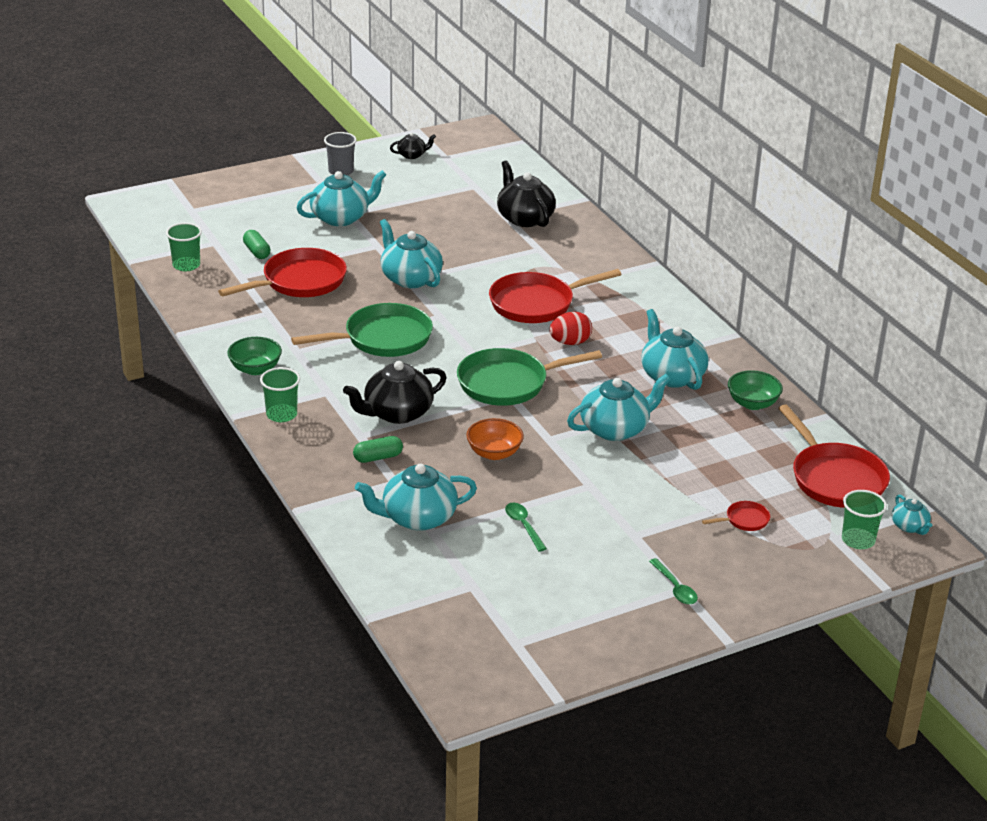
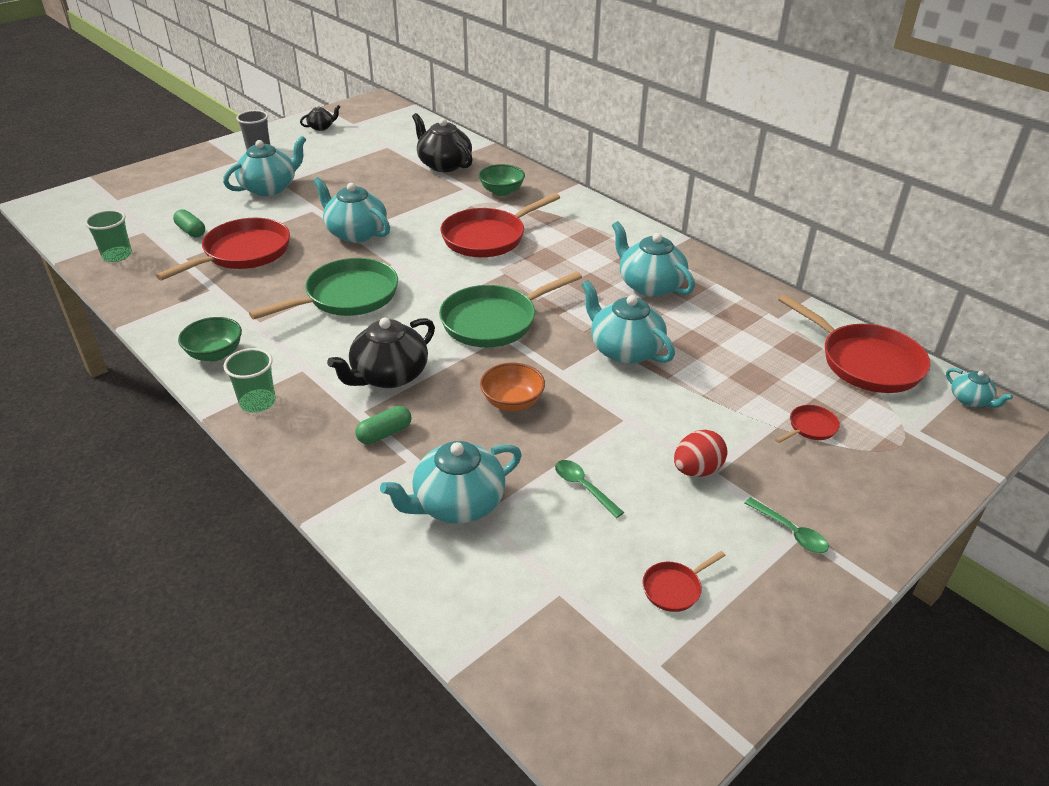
camera: 15 degrees left, 5 degrees up
(560, 604) = (674, 588): none -> red pan
(570, 342) = (537, 269): red egg -> red egg (697, 470)
(615, 429) = (624, 350): turquoise teapot -> turquoise teapot turned 90 degrees counterclockwise
(752, 403) = (740, 299): green bowl -> green bowl (501, 191)
(858, 540) = (934, 427): green cup -> none

